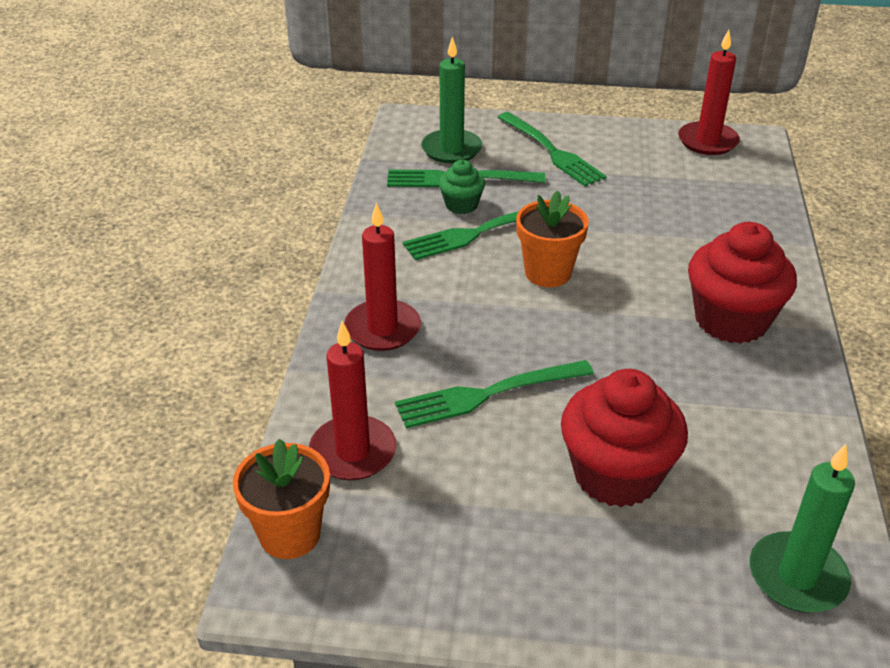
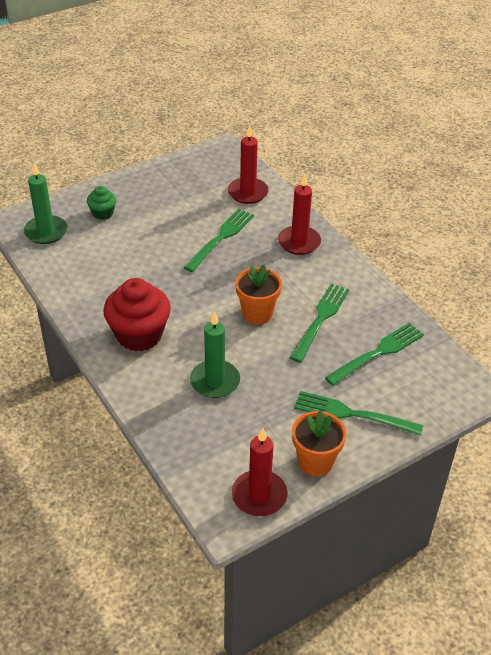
camera: 140 degrees right, 5 degrees up
(290, 534) = (236, 161): orange flower pot -> orange flower pot (315, 462)
(451, 149) = (413, 377): green candle -> green candle (215, 381)
(461, 205) = (352, 334): green cupcake -> green cupcake (103, 213)
(616, 475) = (139, 233): red cupcake -> none

